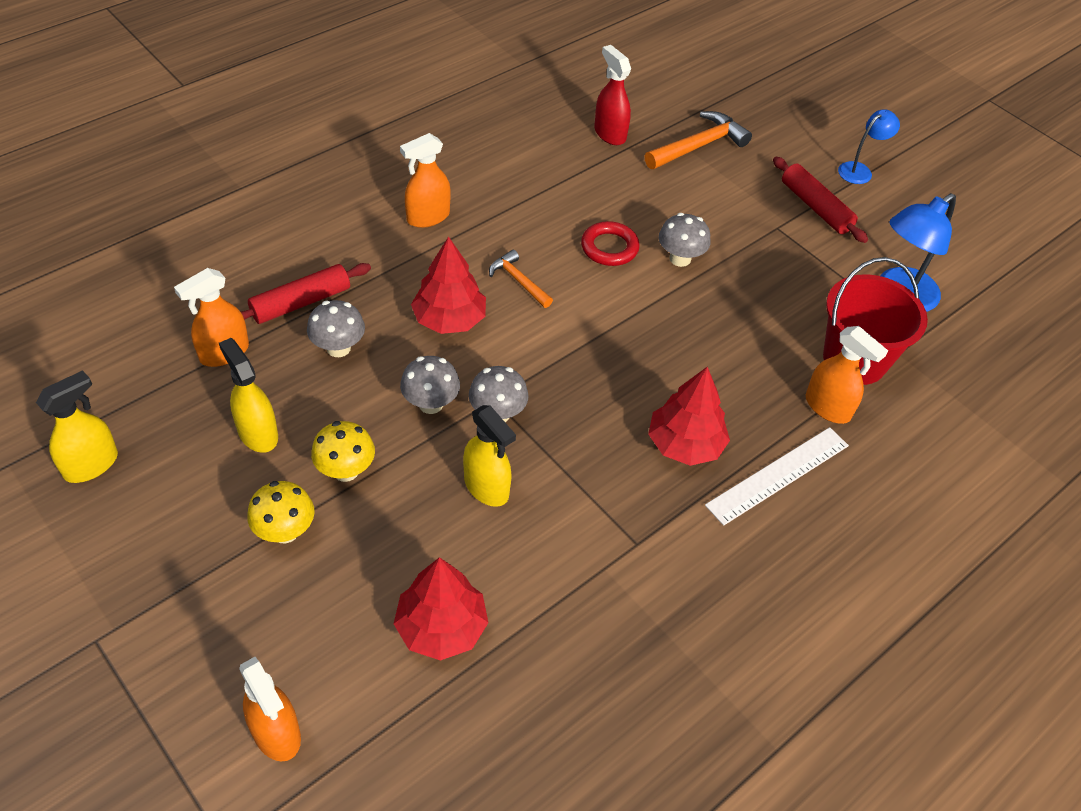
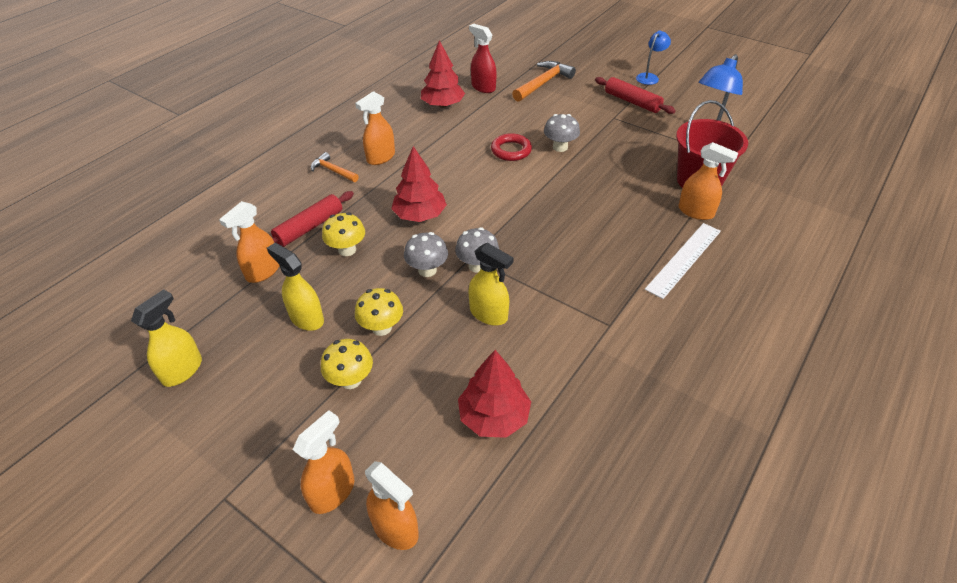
camera: 10 degrees left, 5 degrees down
(219, 668) = (332, 492): none -> orange spray bottle
(338, 348) = (347, 250): grey mushroom -> yellow mushroom
(518, 281) = (458, 182): orange hammer -> orange hammer (333, 170)
(685, 444) = (614, 255): red tree -> red tree (443, 105)

